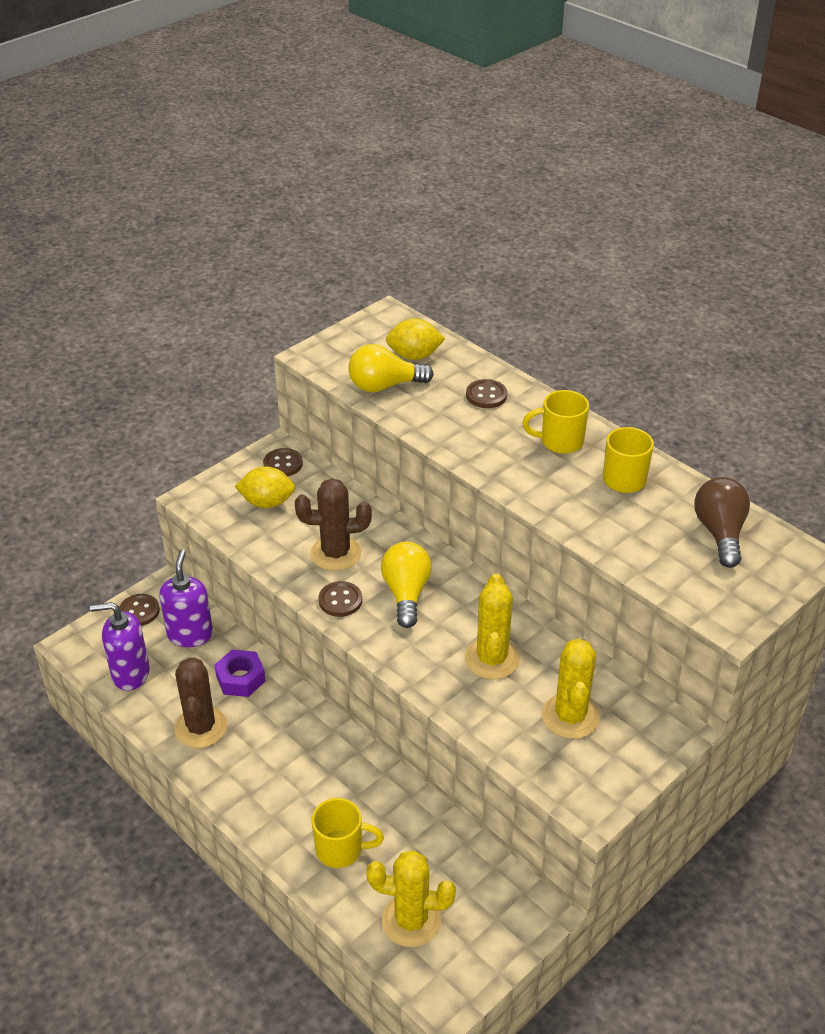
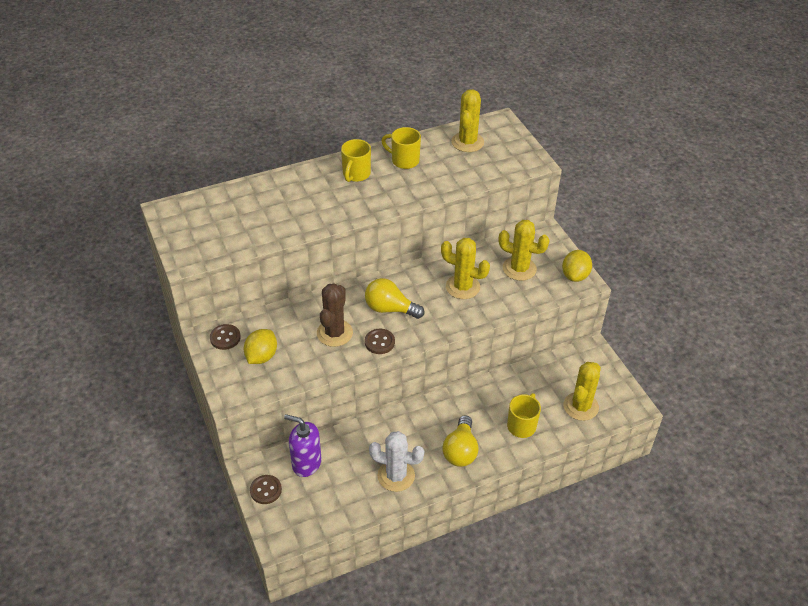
camera: 70 degrees left, 5 degrees up
(130, 674) = (326, 508): purple soap dispenser -> none
(201, 727) = (396, 476): brown cactus -> white cactus
(240, 678) = (363, 443): purple nut -> none
(384, 386) = (247, 234): yellow light bulb -> yellow light bulb (460, 450)
(414, 356) = (224, 211): yellow lemon -> yellow lemon (575, 275)
(486, 395) = (290, 191): brown button -> none
(720, 533) = (467, 142): brown light bulb -> yellow cactus

